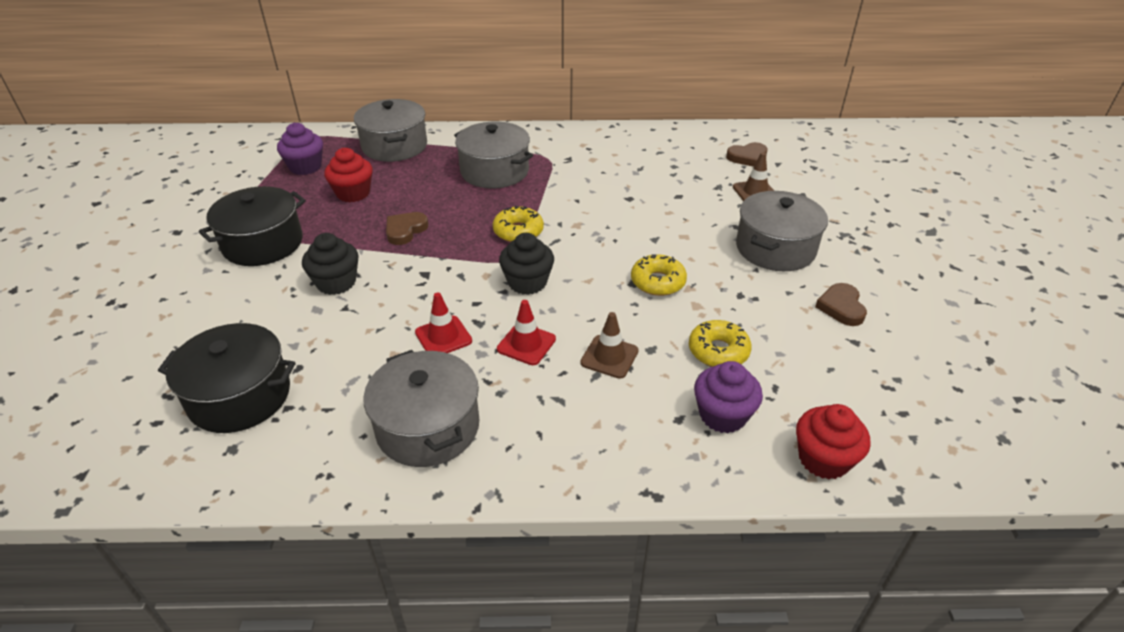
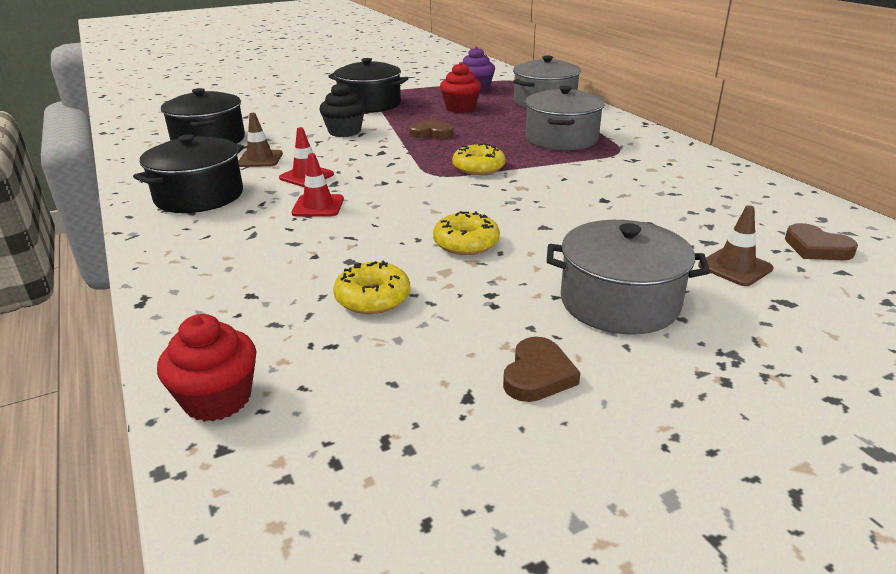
camera: 65 degrees right, 10 degrees down
(428, 427) = (199, 196): grey pot -> black pot
(527, 282) = (405, 188): black cupcake -> none
(609, 357) = (324, 243): brown traffic cone -> brown traffic cone (260, 159)
(722, 415) = (266, 318): purple cupcake -> none
(841, 307) = (538, 375): brown heart -> brown heart turned 135 degrees clockwise

